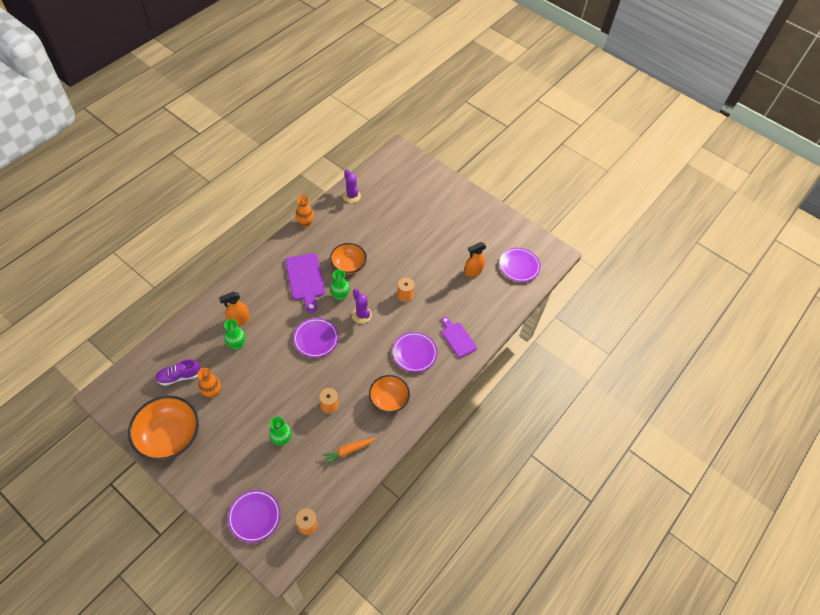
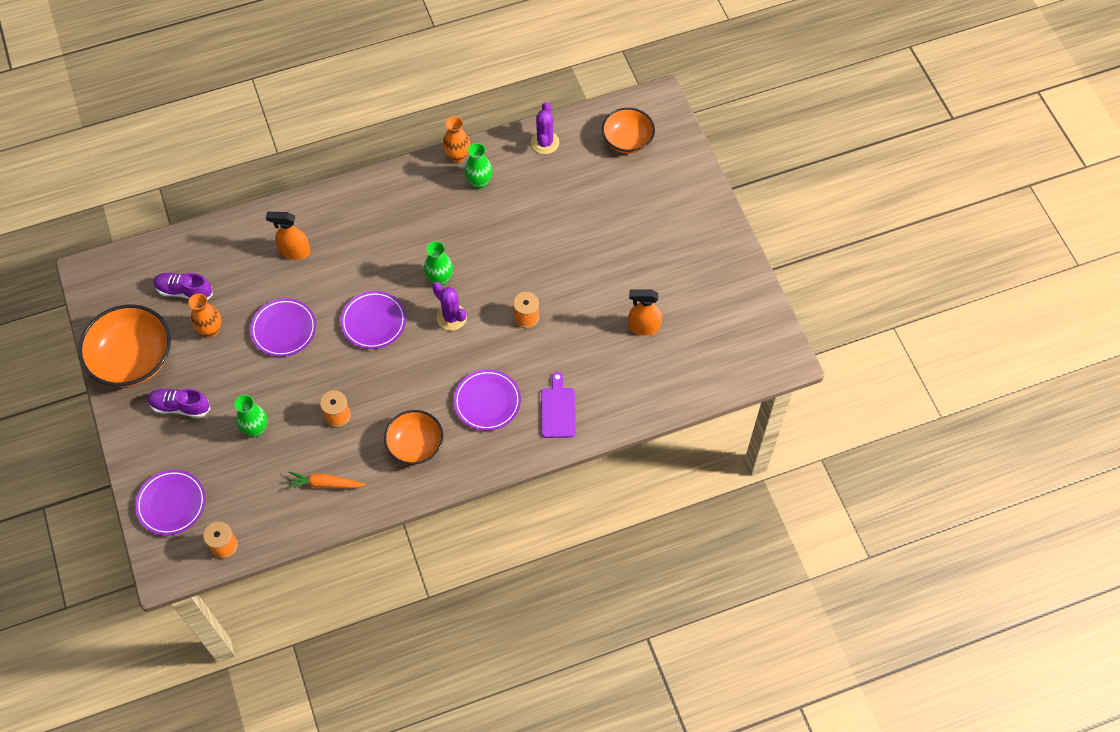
camera: 35 degrees right, 5 degrees up
(221, 450) = (180, 407): none -> purple shoe
(237, 345) = (274, 283): green vase -> green vase (479, 182)
(305, 279) = (409, 235): purple cutting board -> none
(348, 265) = (478, 241): orange bowl -> orange bowl (627, 140)
(361, 315) = (451, 317): purple cactus -> purple cactus turned 45 degrees counterclockwise
(519, 266) = (715, 350): purple plate -> purple plate (284, 329)

